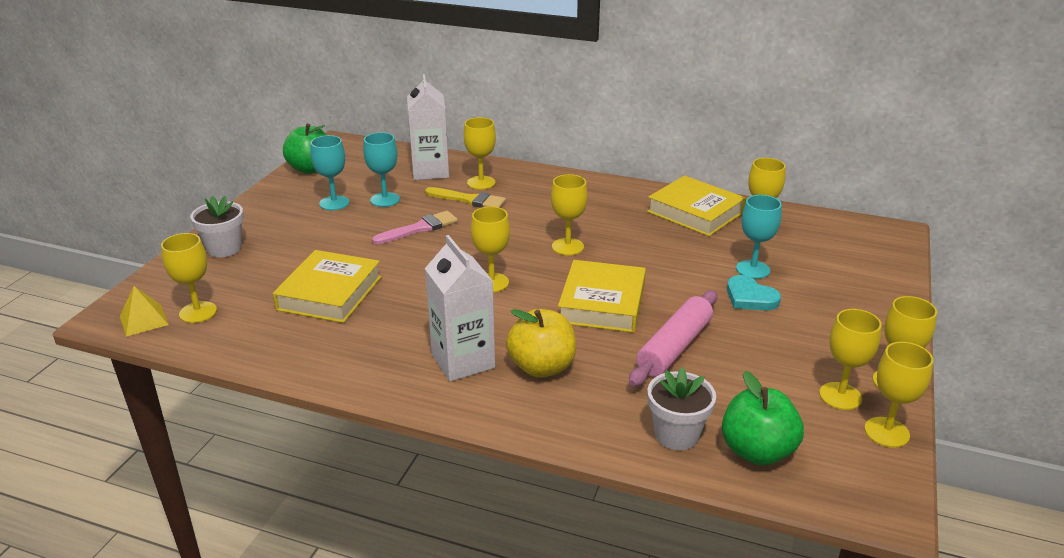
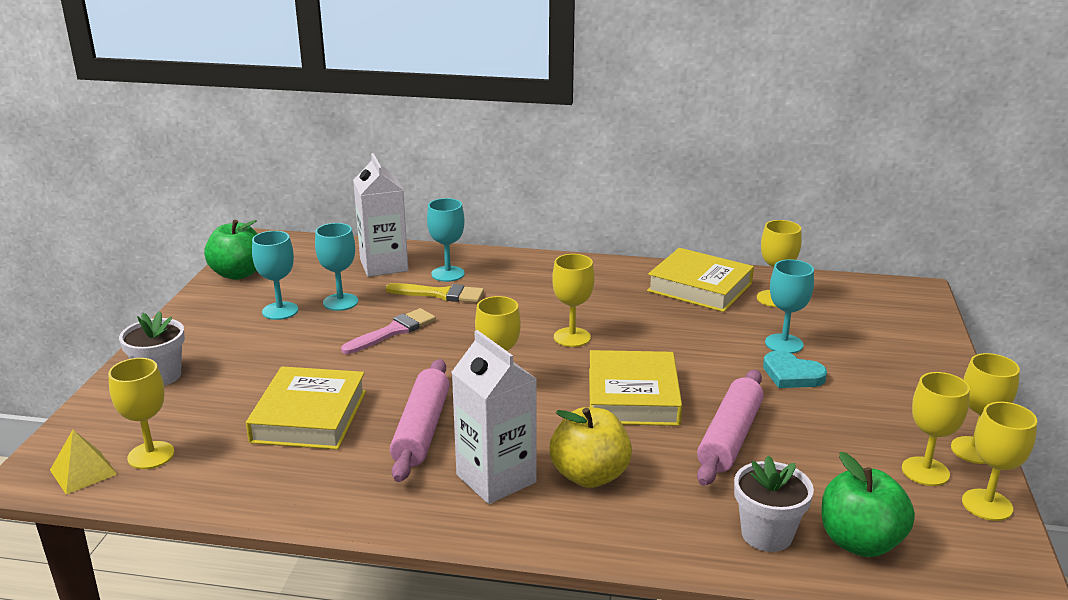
camera: 10 degrees left, 5 degrees down
(415, 313) = (421, 430): none -> pink rolling pin
(481, 183) = (448, 274): yellow goblet -> turquoise goblet

